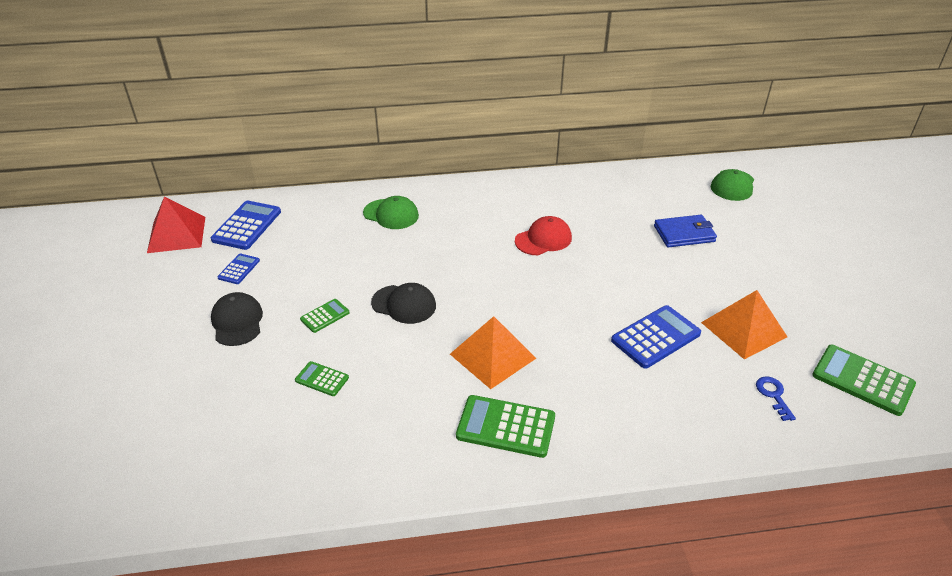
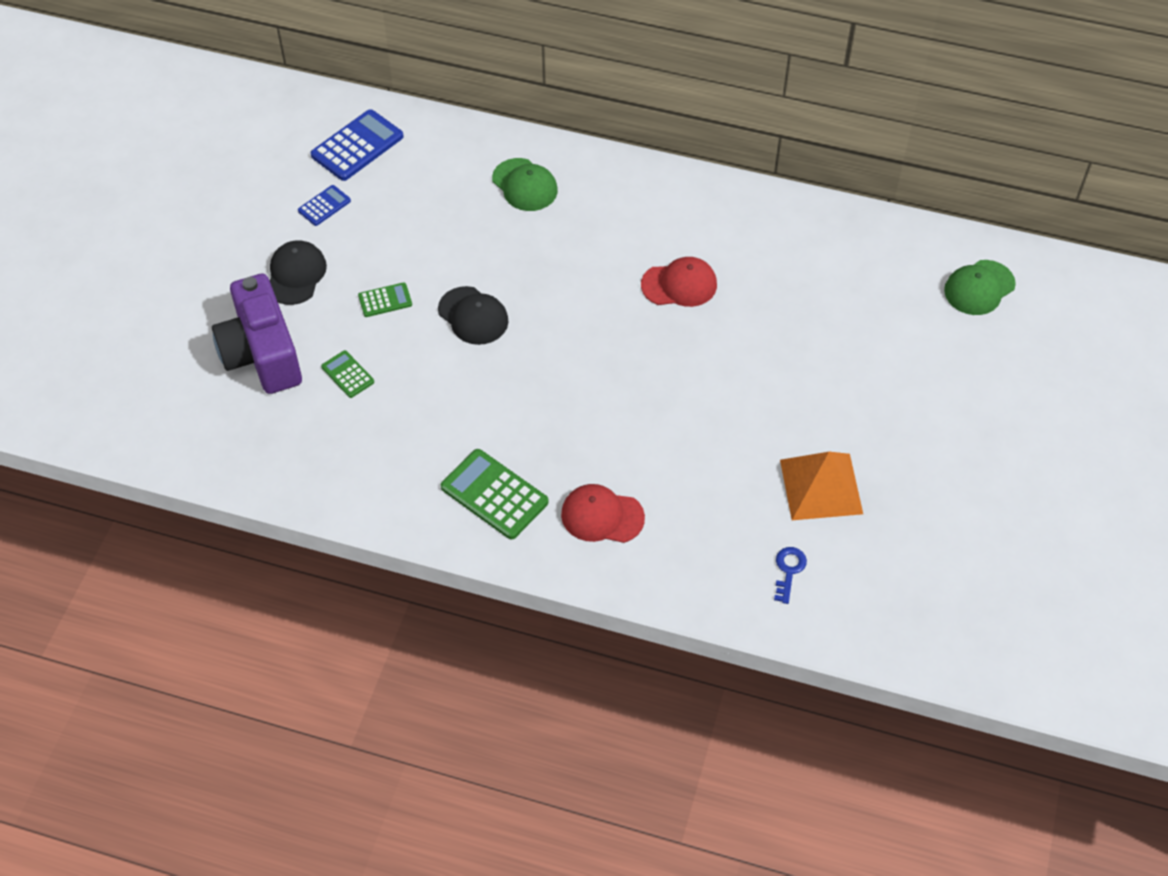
camera: 25 degrees right, 15 degrees up
(176, 234) = (278, 132): red pyramid -> none
(234, 389) = (262, 354): none -> purple camera
(492, 356) = (528, 413): orange pyramid -> none
(604, 410) = (602, 516): none -> red cap
(656, 337) = (715, 458): blue calculator -> none
(684, 234) = (855, 338): blue wallet -> none
(862, 380) = (901, 593): green calculator -> none

